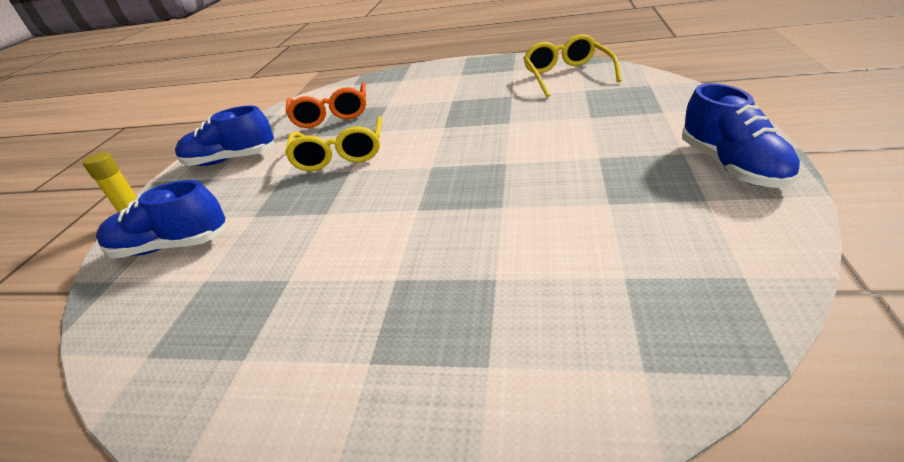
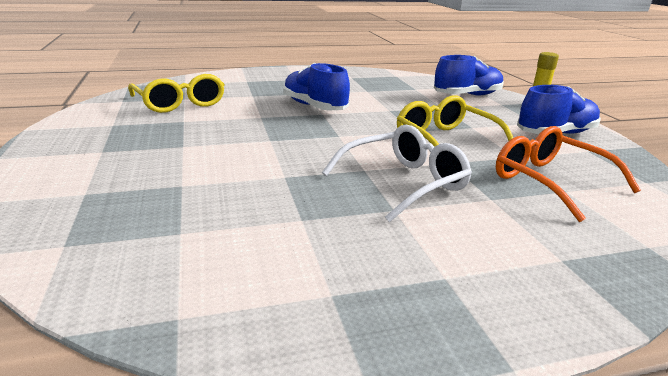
camera: 150 degrees right, 10 degrees down
(428, 115) = (402, 183): none -> white glasses
(567, 76) = (207, 271): yellow glasses -> yellow glasses (180, 103)
(731, 166) = (70, 143): blue shoe -> blue shoe (314, 107)

